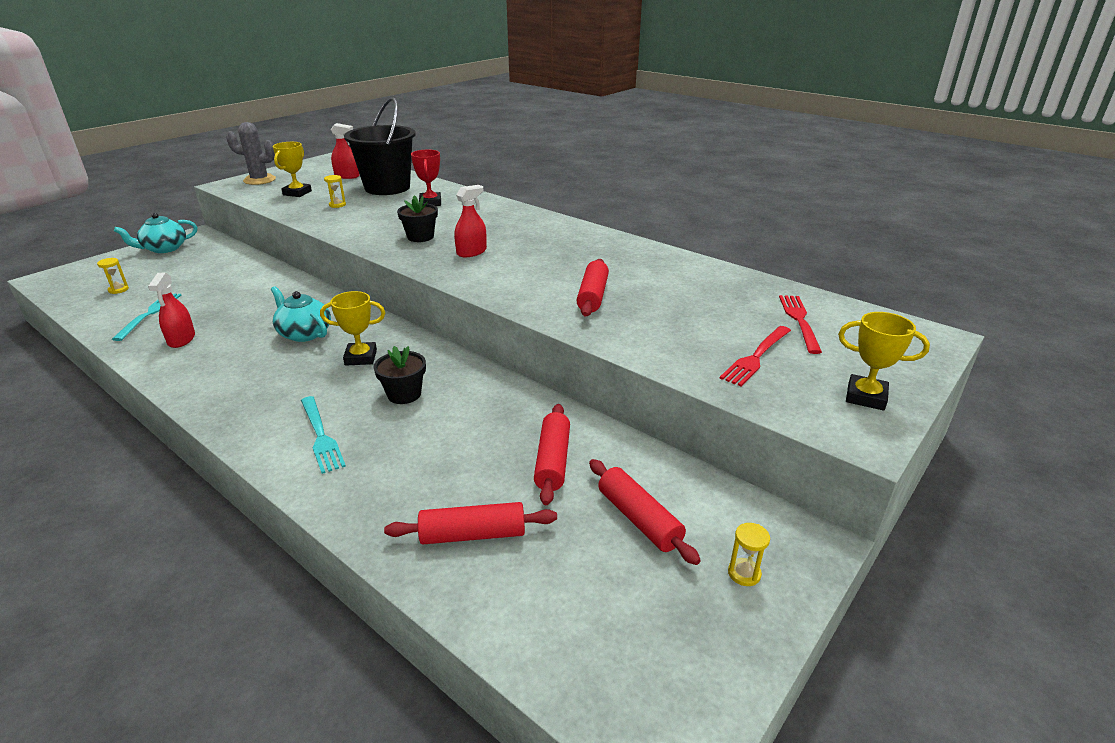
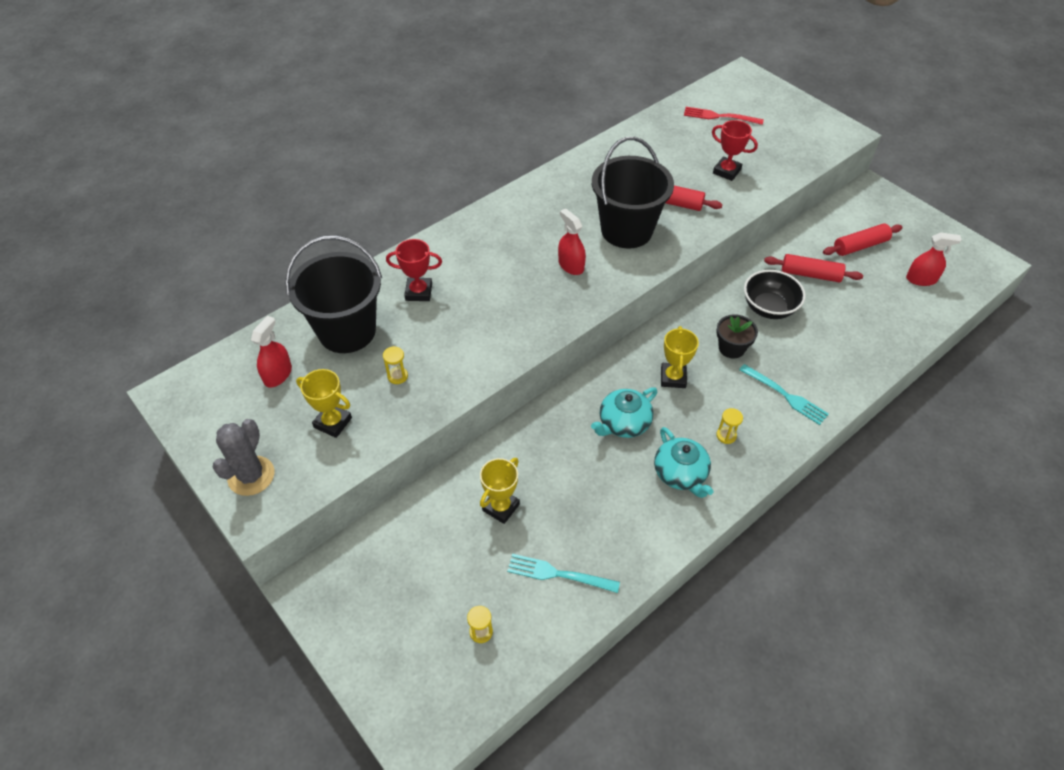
camera: 80 degrees left, 20 degrees up
(164, 248) = (349, 615): turquoise teapot -> turquoise teapot (680, 474)
(181, 339) = (622, 526): red spray bottle -> red spray bottle (921, 279)
(321, 436) = (785, 395): turquoise fork -> turquoise fork turned 60 degrees clockwise
(420, 237) = (523, 301): black flower pot -> none
(473, 534) = (878, 316): red rolling pin -> none
(477, 422) = (769, 308): none -> black bowl
(533, 274) = (626, 230): none -> black bucket
(675, 328) = (726, 171): none -> red trophy
(744, 573) = (895, 217): yellow hourglass -> yellow hourglass (726, 435)
(756, 357) = (766, 146): red fork -> none
(865, 397) = (809, 119): yellow trophy -> yellow trophy (501, 507)

